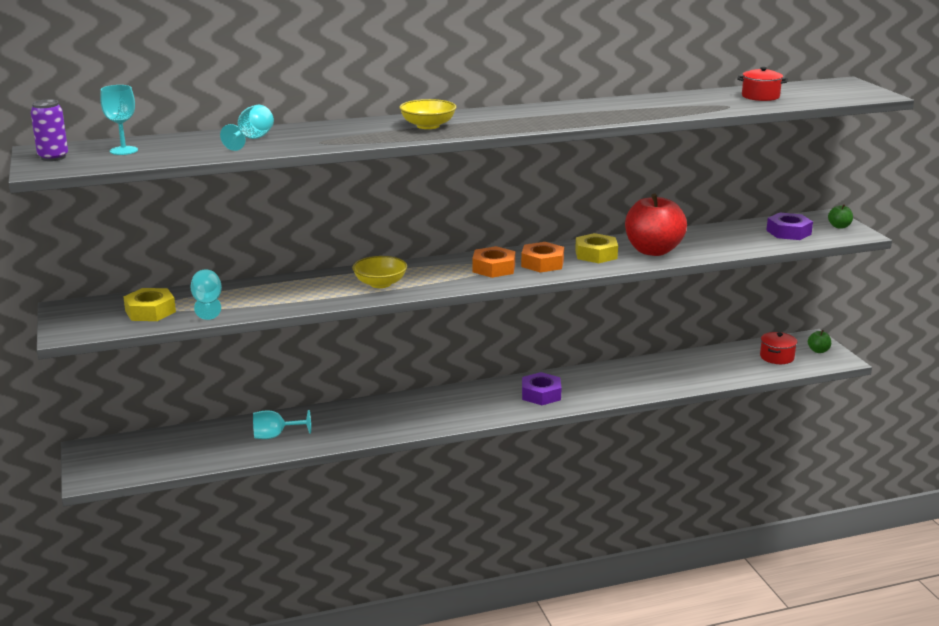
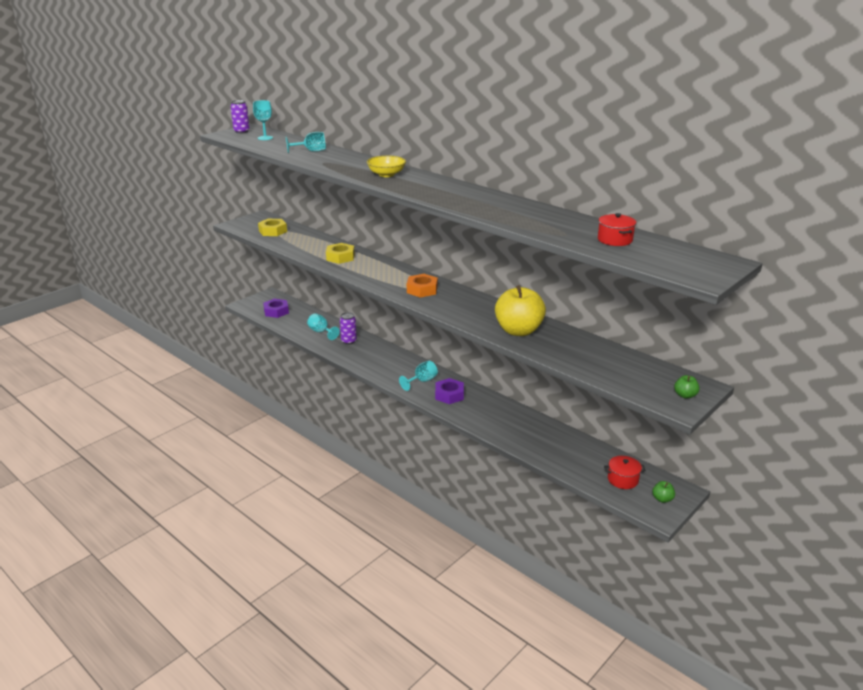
camera: 60 degrees right, 5 degrees up
(207, 304) = (293, 239): turquoise goblet -> turquoise goblet (422, 381)
(329, 422) = (349, 341): none -> purple can
(380, 284) = (362, 267): yellow bowl -> none
(542, 263) = (448, 301): orange nut -> none
(596, 254) = (486, 314): yellow nut -> yellow nut (340, 257)
(653, 251) = (518, 331): red apple -> yellow apple
(788, 232) = (635, 375): purple nut -> purple nut (276, 311)

